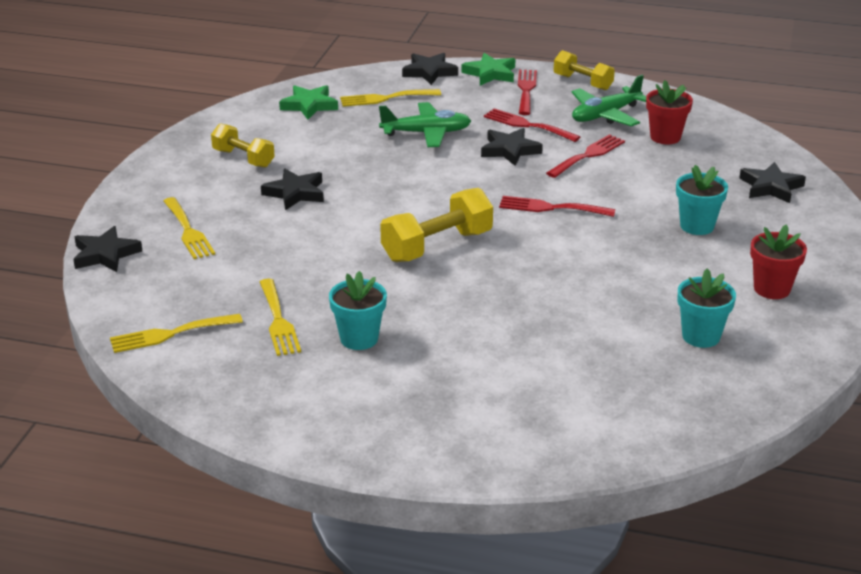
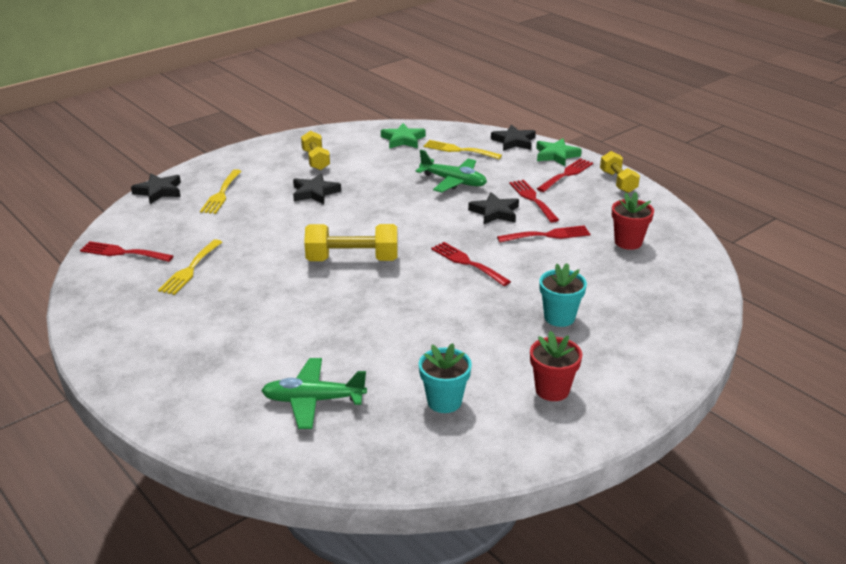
camera: 35 degrees right, 0 degrees up
(170, 334) = (122, 252): yellow fork -> red fork
(359, 339) = (218, 301): turquoise flower pot -> none
(605, 115) = (602, 211): green plane -> green plane (313, 400)
(770, 187) = (664, 310): black star -> none

